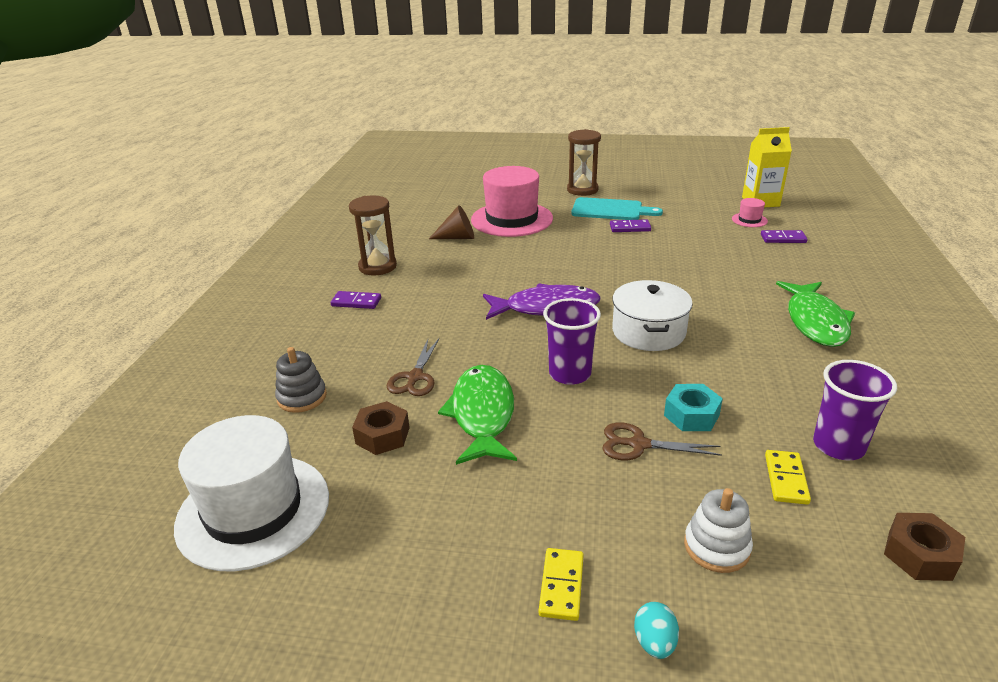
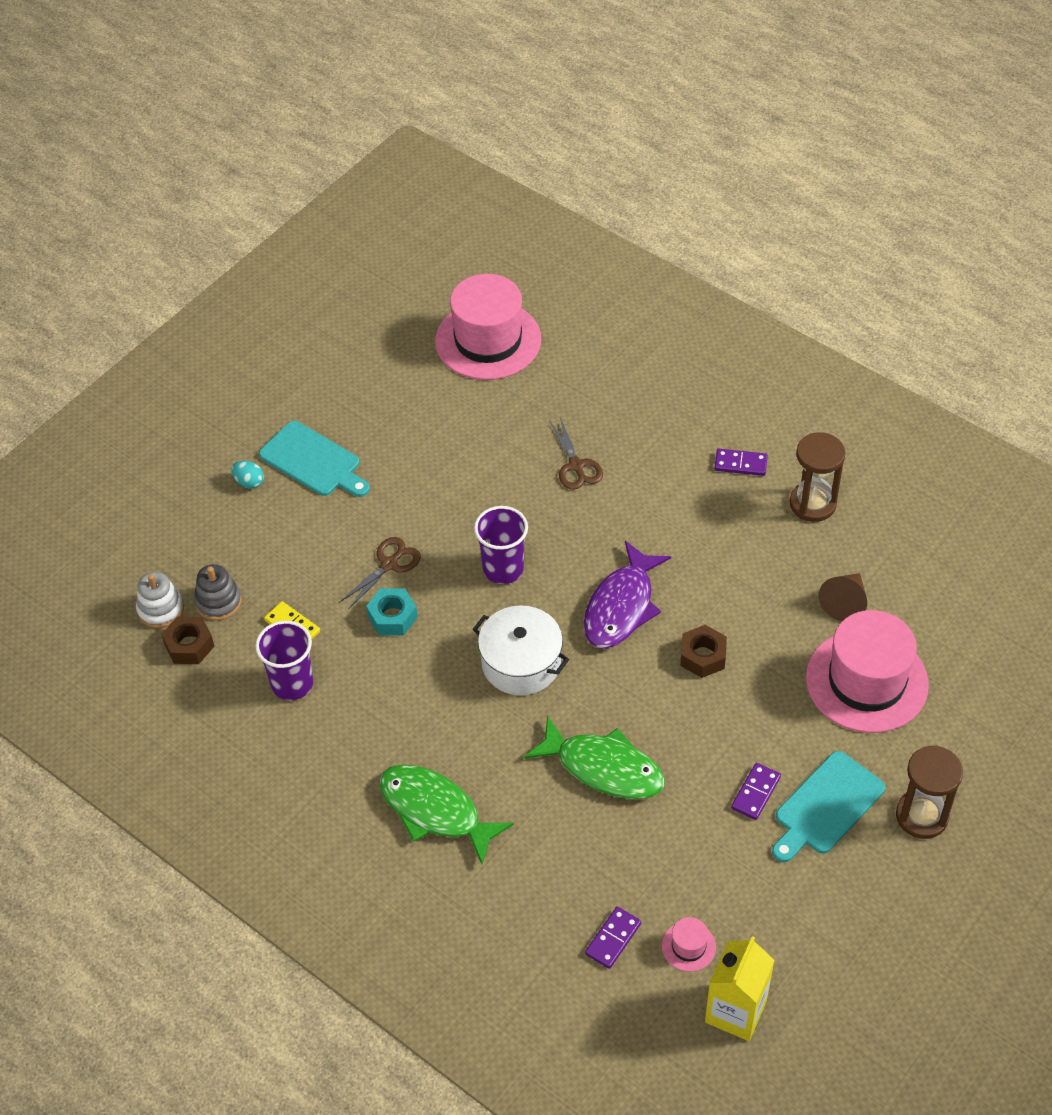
camera: 120 degrees right, 20 degrees up
(253, 510) = (488, 340): white hat -> pink hat
(302, 397) = (600, 389): grey stacking toy -> grey stacking toy (218, 602)
(356, 302) = (740, 464): purple domino -> purple domino turned 60 degrees clockwise
(382, 435) = (514, 423): brown nut -> brown nut (703, 656)
(415, 377) = (576, 466): brown scissors -> brown scissors turned 150 degrees counterclockwise
(482, 414) = (494, 489): green fish -> green fish (603, 768)
(561, 586) = (313, 461): yellow domino -> turquoise cutting board
(716, 547) = (277, 549): white stacking toy -> white stacking toy (160, 609)

